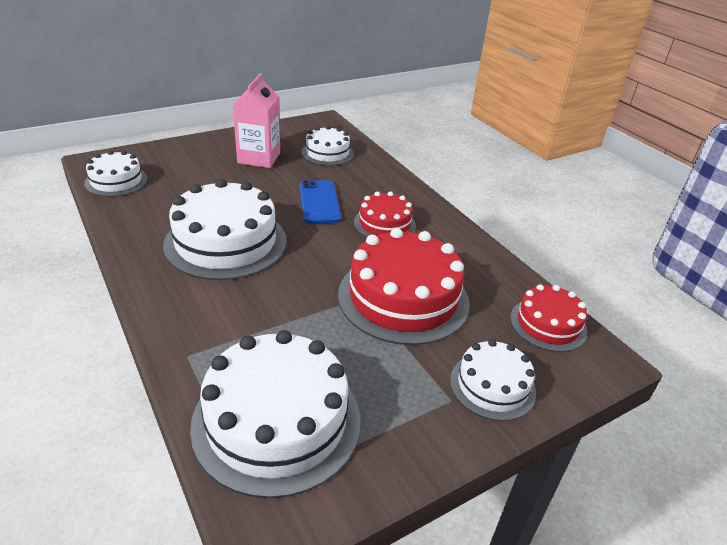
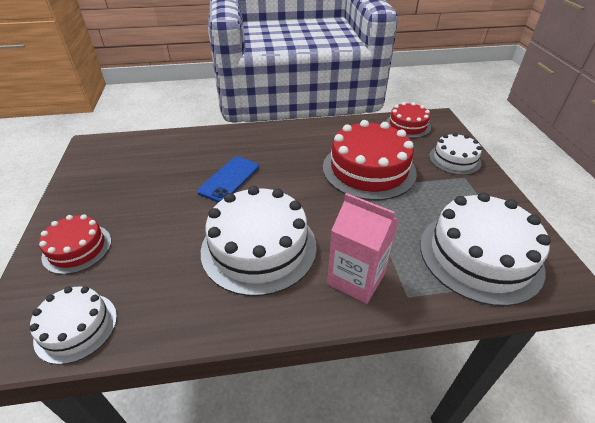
camera: 65 degrees left, 5 degrees up
(259, 158) = (124, 199): pink carton -> pink carton (356, 278)
(319, 202) = (229, 179): blue phone -> blue phone turned 75 degrees counterclockwise
(327, 153) = (152, 157): white cake -> none
(384, 224) = (279, 155): red cake -> red cake (77, 248)

